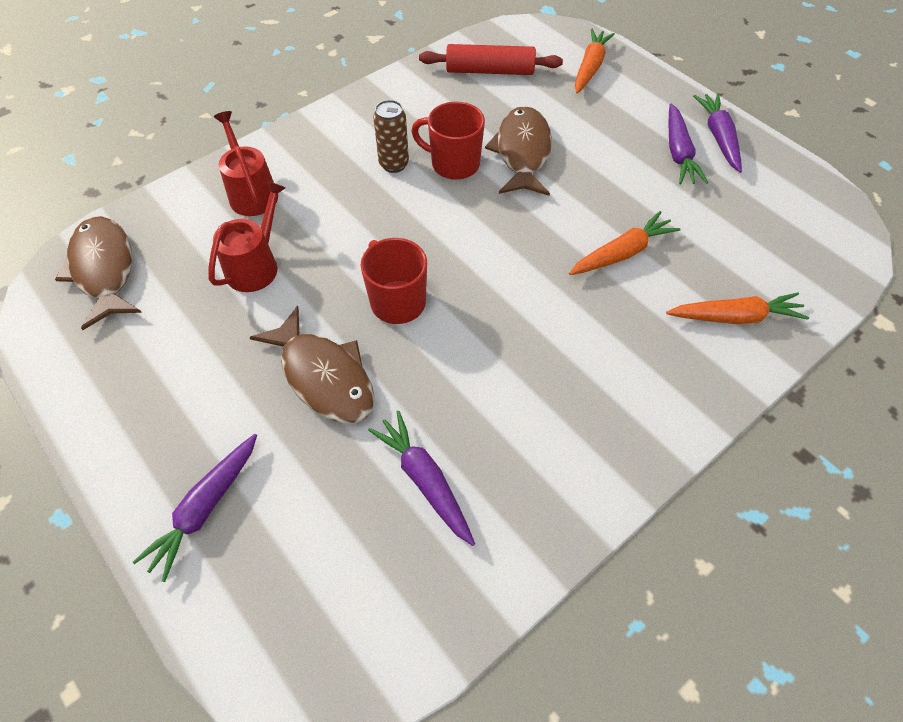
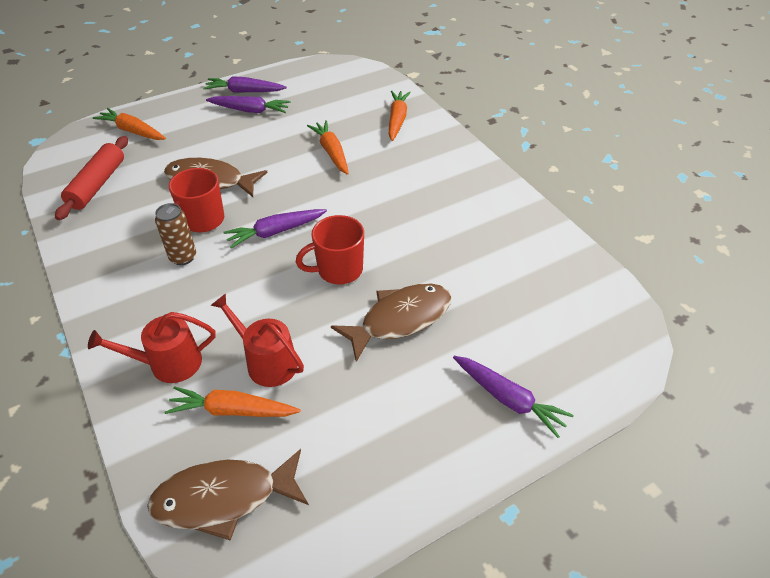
camera: 80 degrees left, 10 degrees down
(196, 253) = (233, 410): none -> orange carrot
(425, 480) = (495, 271): purple carrot -> purple carrot (276, 232)

